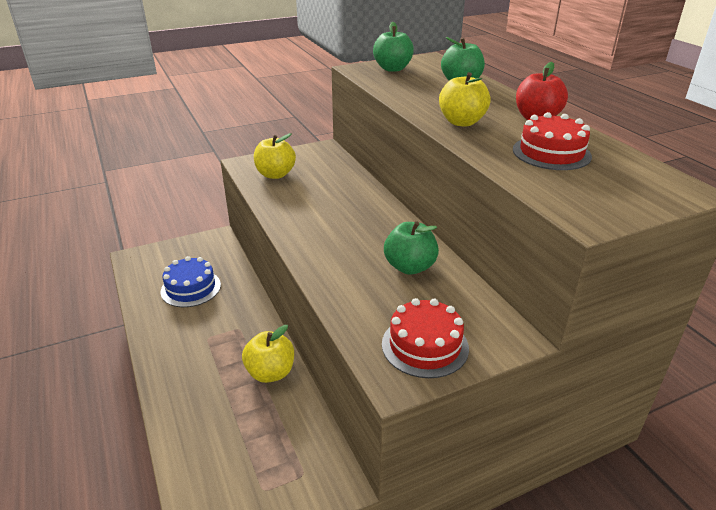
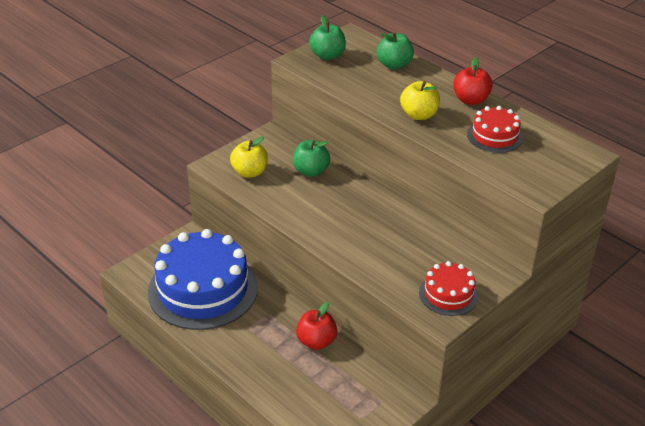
camera: 20 degrees left, 5 degrees up
(191, 288) = (203, 289): blue cake -> blue cake, size x2.08
(270, 373) = (316, 341): yellow apple -> red apple
(410, 267) = (409, 237): green apple -> green apple (311, 171)

